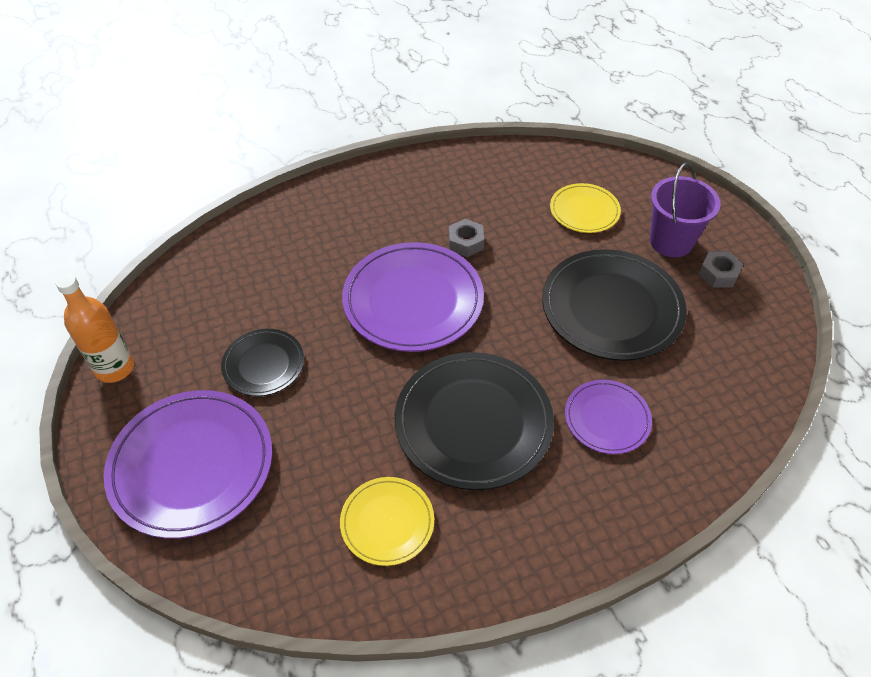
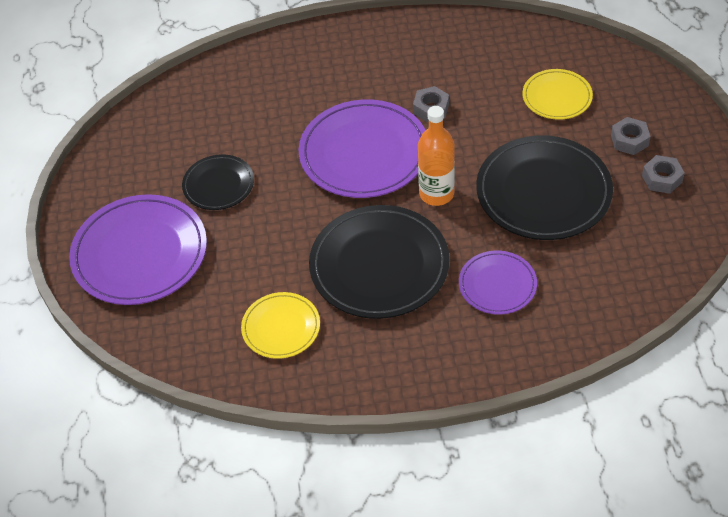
camera: 20 degrees right, 0 degrees up
(115, 368) = (97, 165): orange bottle -> orange bottle (436, 194)
(671, 241) = (629, 140): purple bucket -> grey nut

